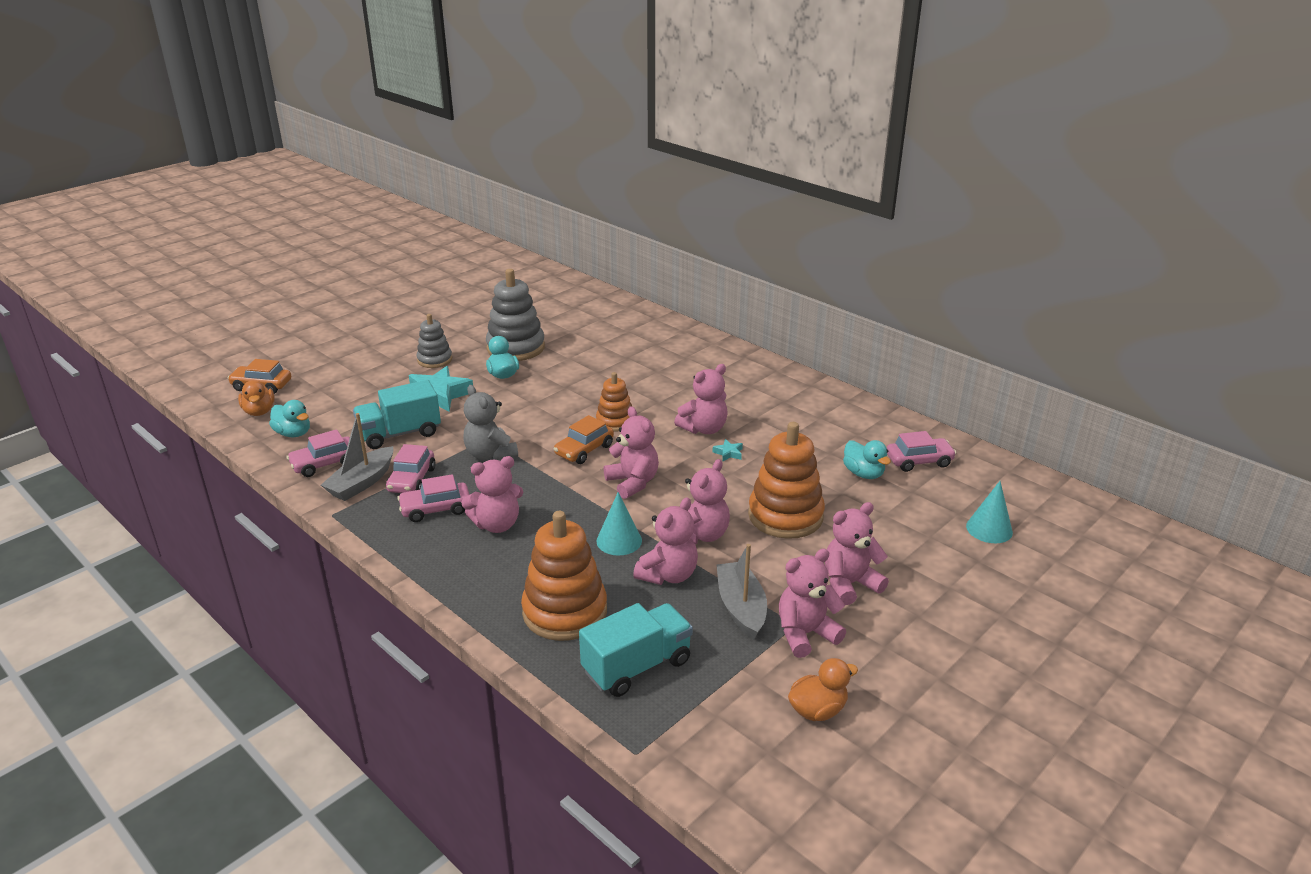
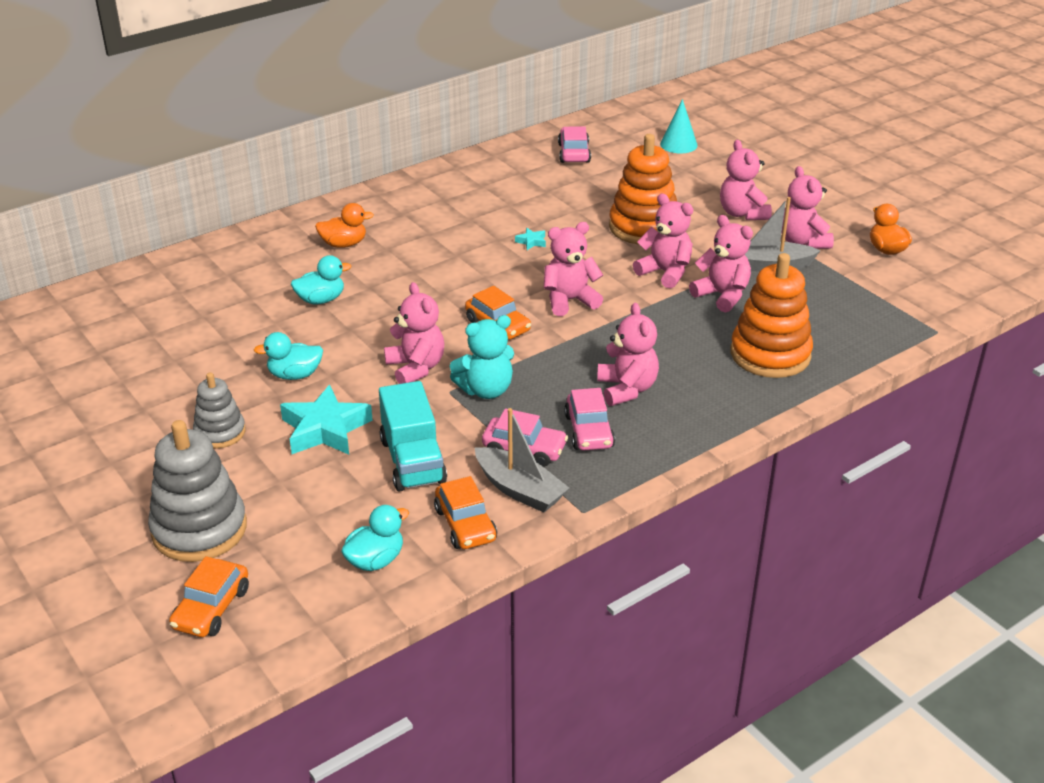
camera: 80 degrees left, 5 degrees up
(259, 411) = (295, 602): orange duck -> orange duck (344, 244)
(324, 463) = (465, 525): pink car -> orange car
(490, 454) = (486, 390): grey teddy bear -> turquoise teddy bear
(516, 348) = (224, 362): grey stacking toy -> grey stacking toy (199, 529)
(615, 421) = (445, 301): orange stacking toy -> none
(619, 540) = (667, 317): turquoise cone -> none
(637, 666) = (841, 322): turquoise truck -> none
(704, 429) = (481, 250): pink teddy bear -> pink teddy bear (416, 368)
(863, 474) = (587, 181): turquoise duck -> turquoise duck (321, 300)

